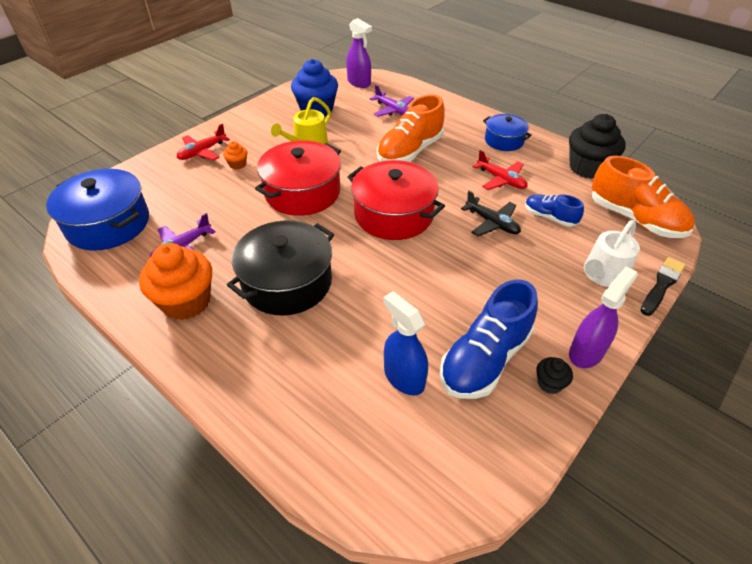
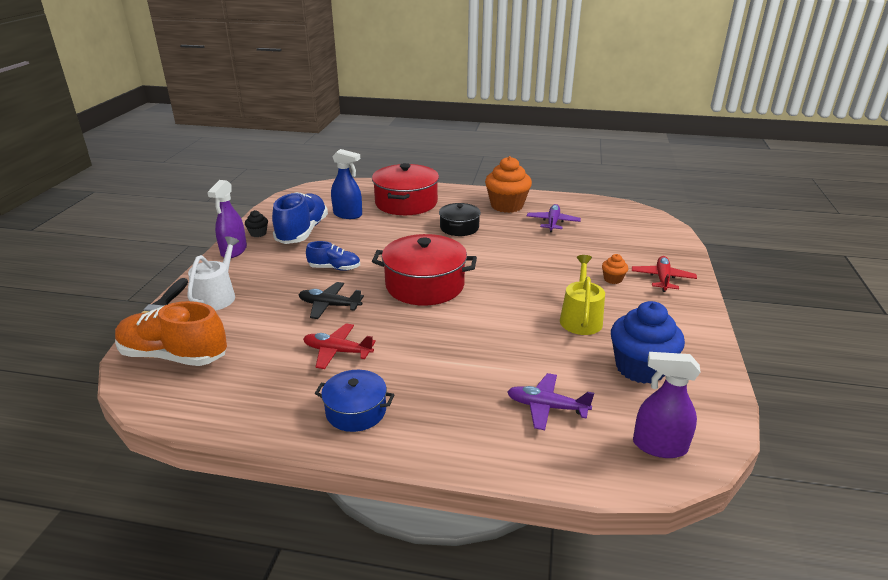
camera: 150 degrees right, 15 degrees down
(108, 224) = (623, 218): blue pot -> none
(287, 282) = (459, 227): black pot -> black pot, size x0.58
(302, 192) = (522, 277): red pot -> red pot (406, 203)
(410, 151) = (465, 350): orange shoe -> none
(549, 217) = (272, 328): blue shoe -> blue shoe (334, 268)
(588, 168) = (227, 406): black cupcake -> none

